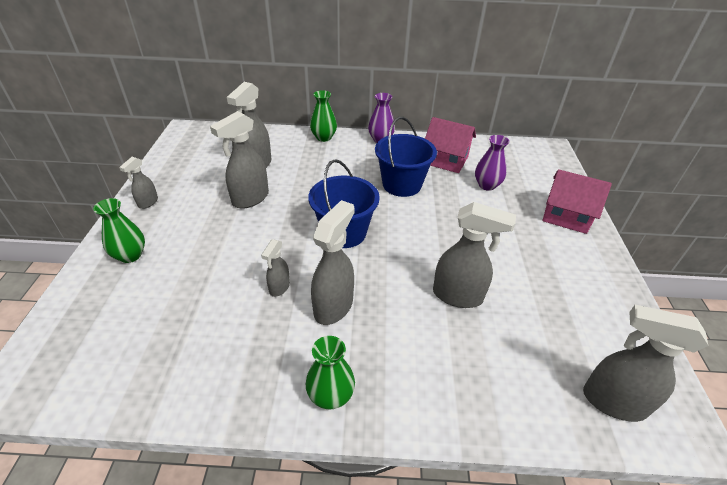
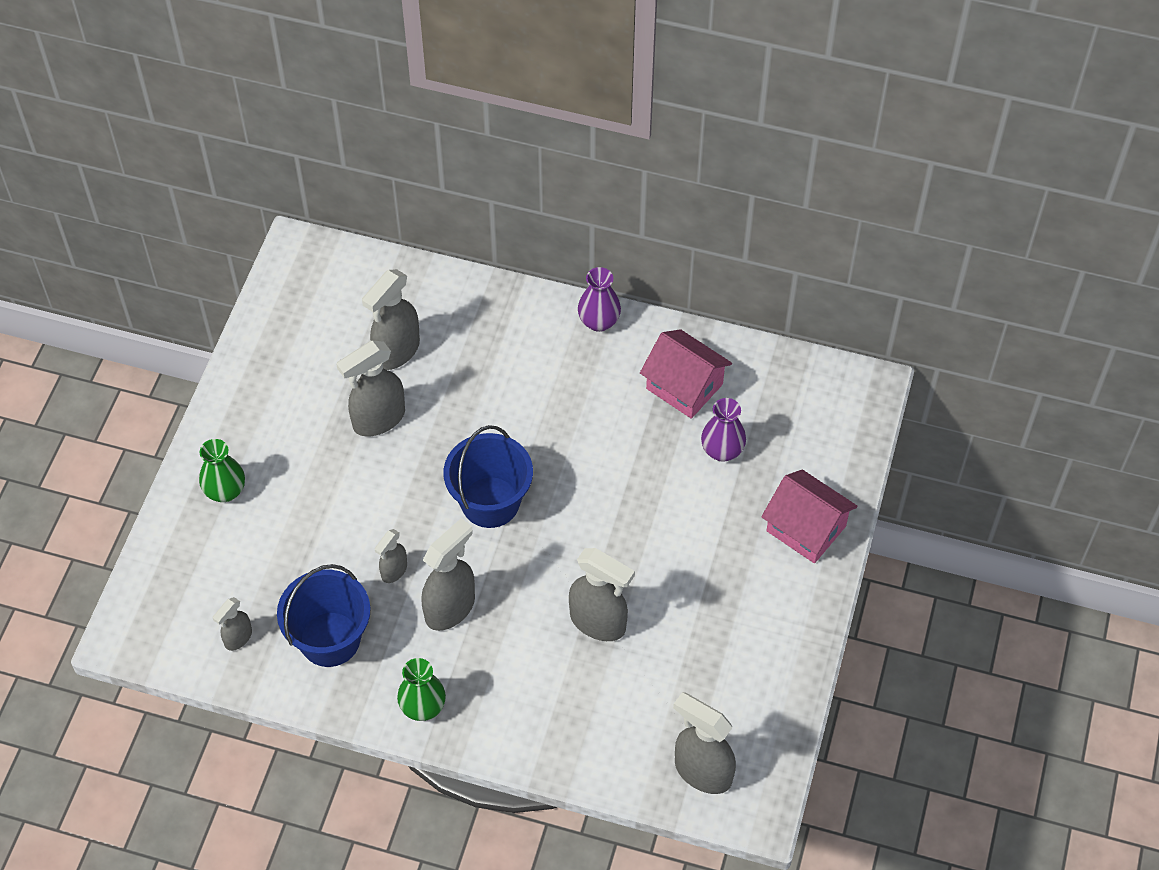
camera: 15 degrees right, 15 degrees up
(148, 203) = (243, 403): grey spray bottle -> grey spray bottle (238, 638)
(324, 137) = (509, 302): green vase -> none
(402, 184) = (597, 428): blue bucket -> blue bucket (330, 639)

